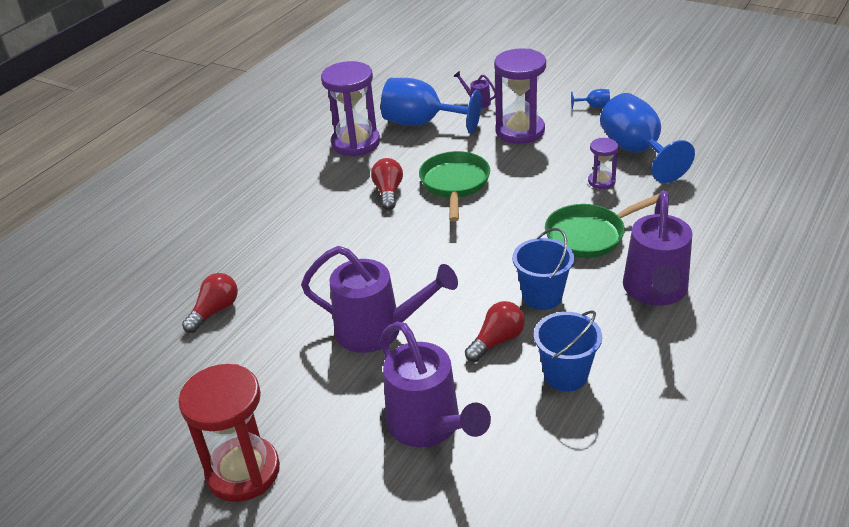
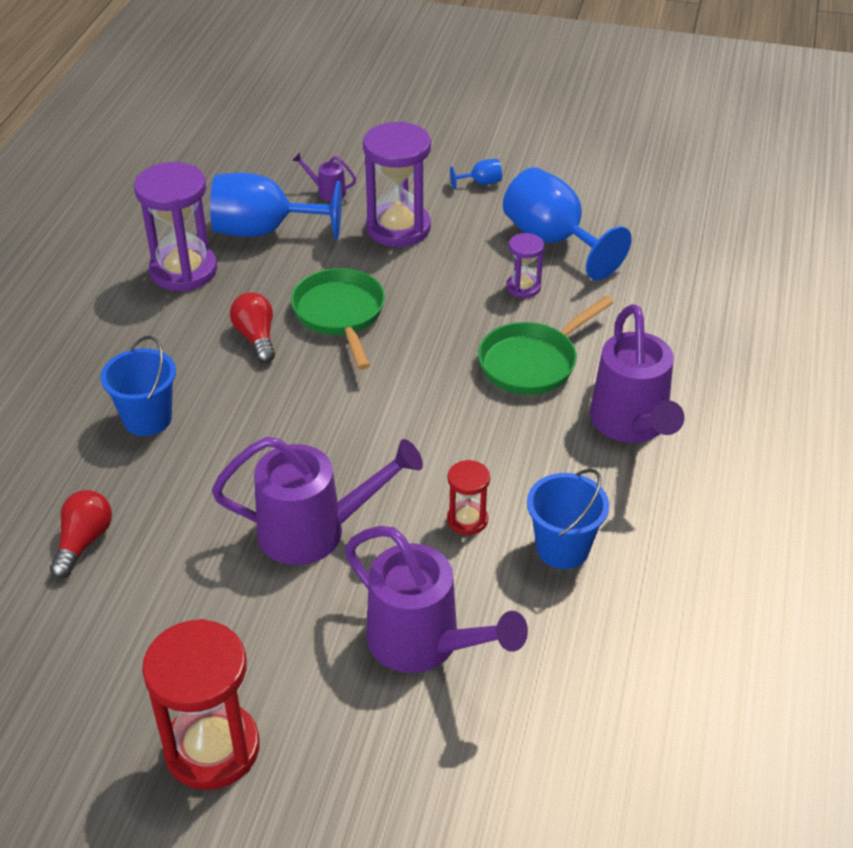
camera: 20 degrees left, 5 degrees up
(497, 341) = (467, 520): red light bulb -> red hourglass
(542, 296) = (502, 452): blue bucket -> blue bucket (147, 419)

